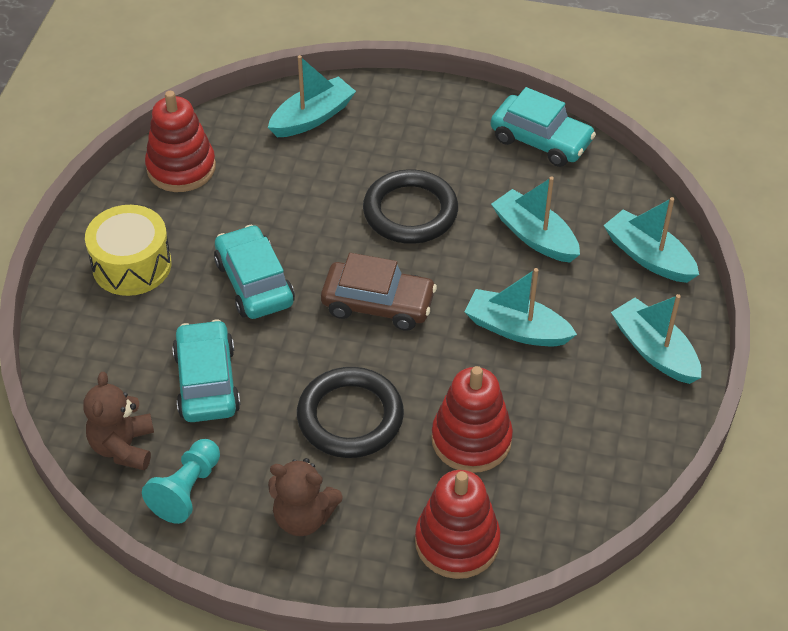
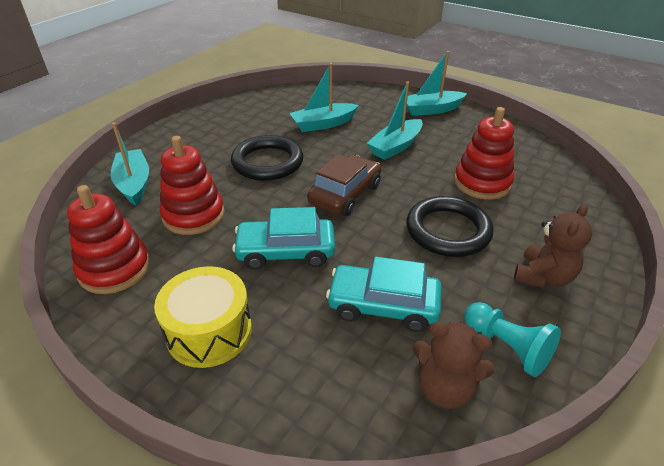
camera: 70 degrees left, 10 degrees down
(457, 542) = (568, 207): red stacking toy -> red stacking toy (193, 215)
(541, 140) = (247, 105): turquoise car -> none
(648, 256) = (362, 96): turquoise boat -> none

